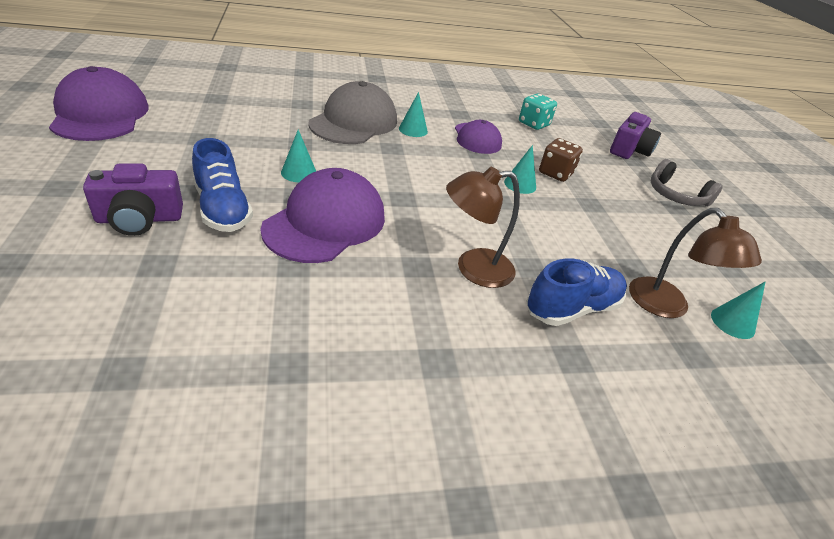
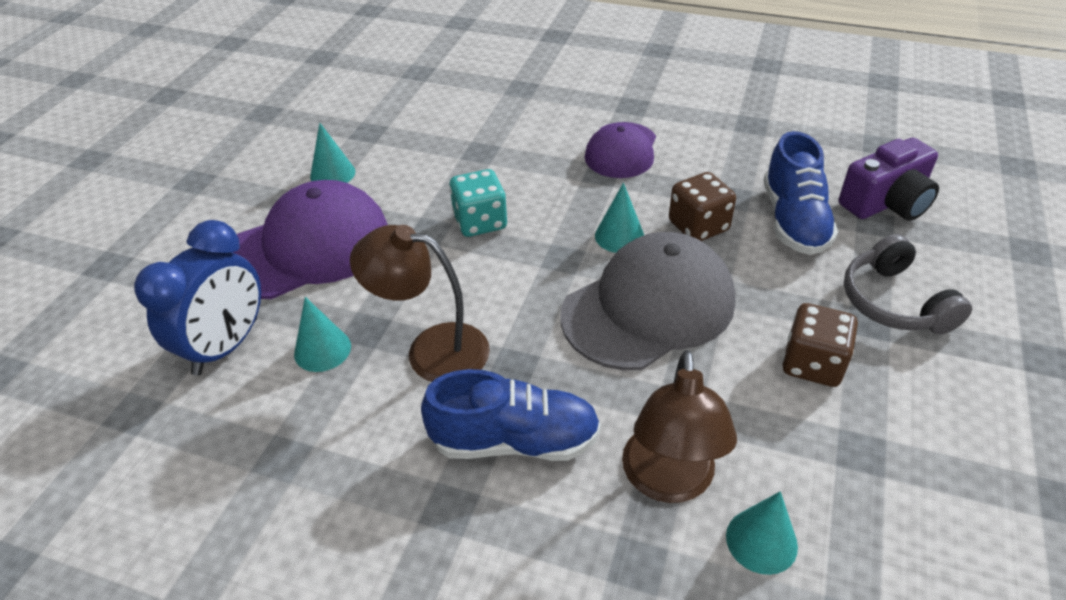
camera: 35 degrees right, 5 degrees up
(100, 114) = (187, 71): purple cap -> none
(139, 219) = (130, 208): purple camera -> none
(223, 209) = (214, 210): blue shoe -> blue shoe (793, 221)
(324, 300) = (226, 346): none -> blue clock
(354, 122) = (462, 106): grey cap -> grey cap (648, 307)
(413, 130) = (535, 126): turquoise cone -> turquoise cone (322, 350)
(533, 124) = (744, 134): turquoise dice -> turquoise dice (480, 222)
(671, 231) = (812, 364): none -> brown dice

